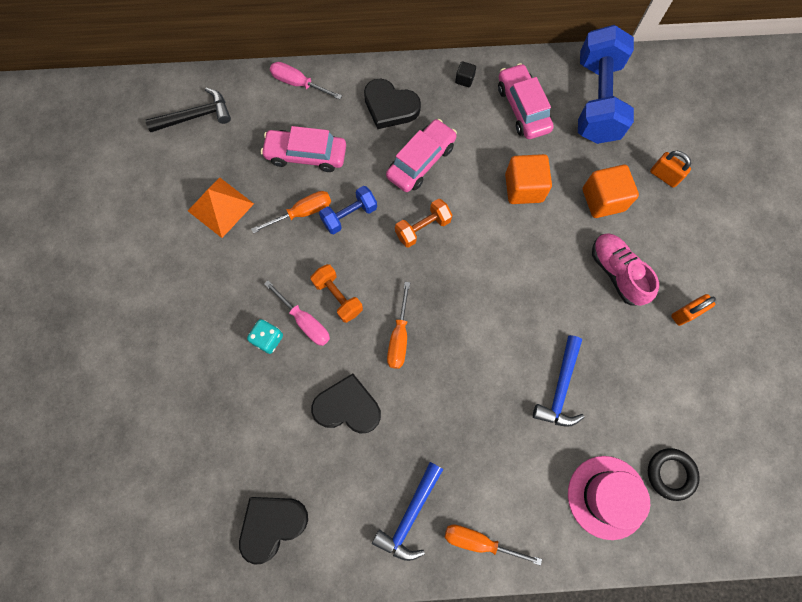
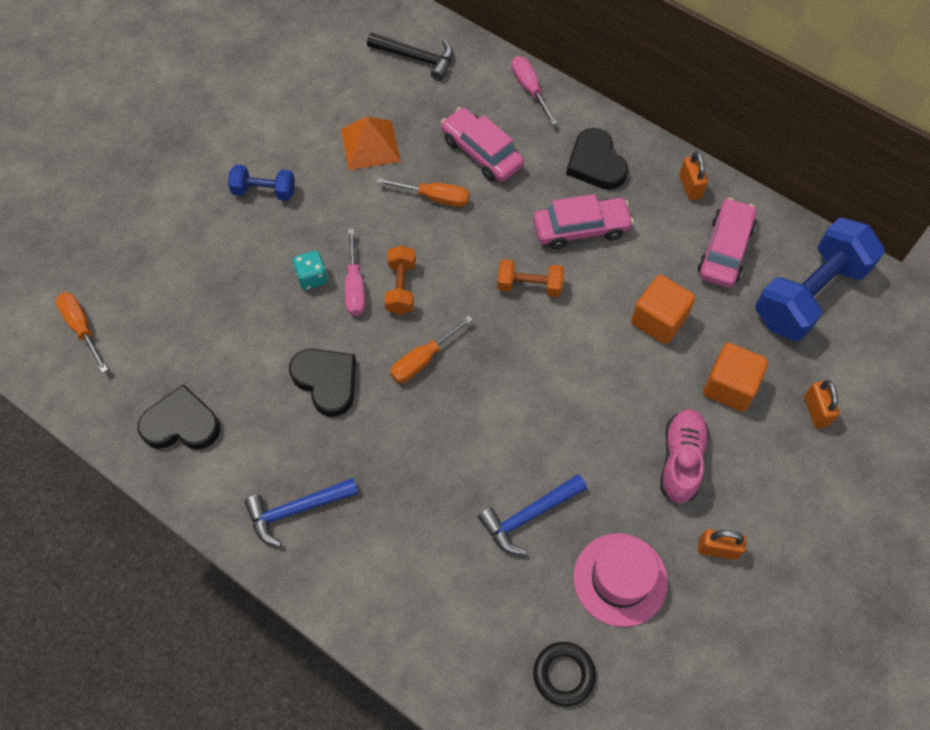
camera: 40 degrees right, 10 degrees down
(349, 215) = (473, 228): blue dumbbell -> blue dumbbell (264, 191)
(464, 79) = (690, 187): black cube -> orange padlock
(479, 541) = (334, 580): orange screwdriver -> orange screwdriver (81, 328)
(607, 497) = (483, 642): pink hat -> pink hat (620, 579)

